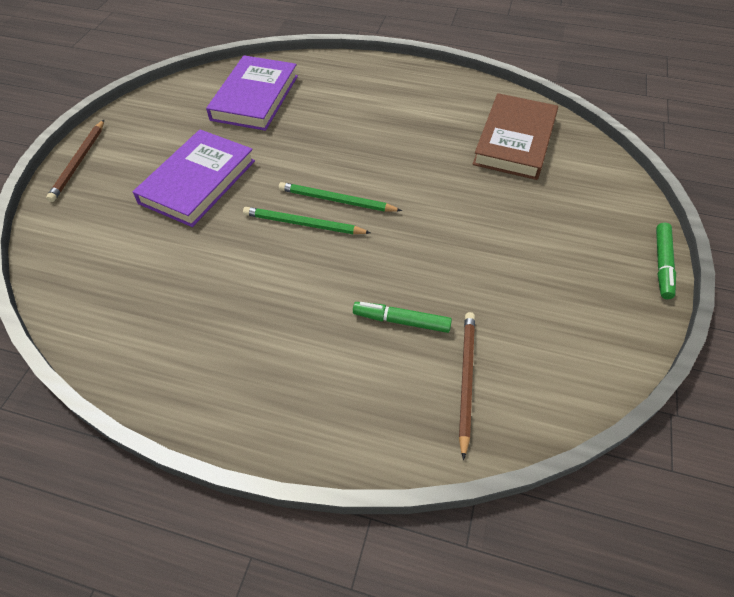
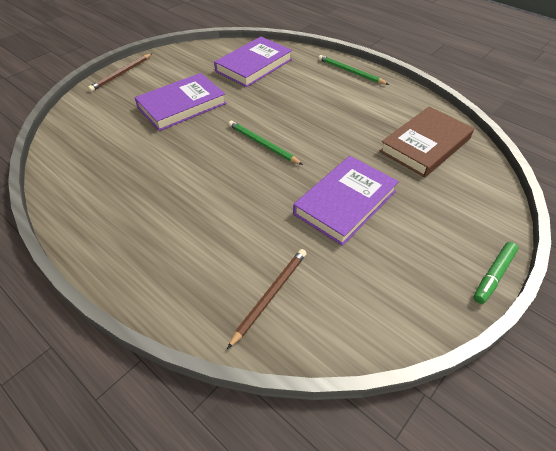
camera: 25 degrees right, 5 degrees down
(303, 224) = (229, 152): green pencil -> green pencil (350, 72)
(401, 321) = (252, 237): green marker -> none
(474, 239) = (345, 202): none -> purple book

